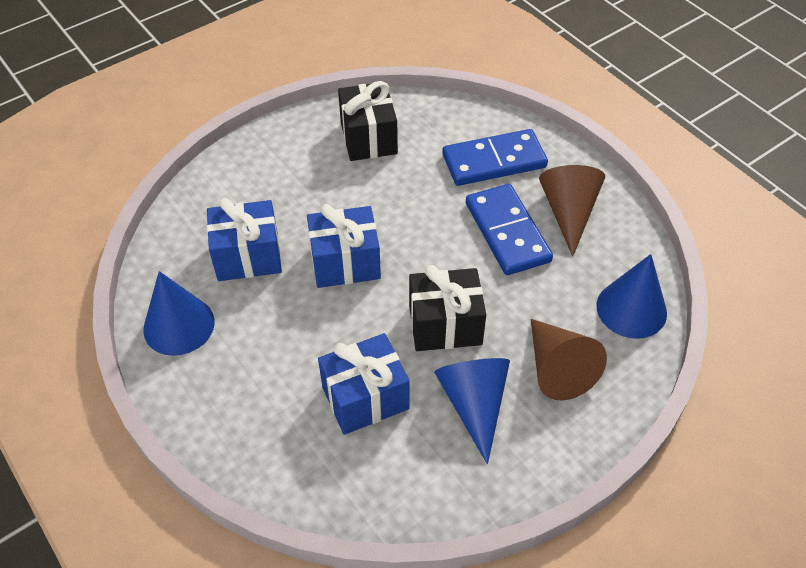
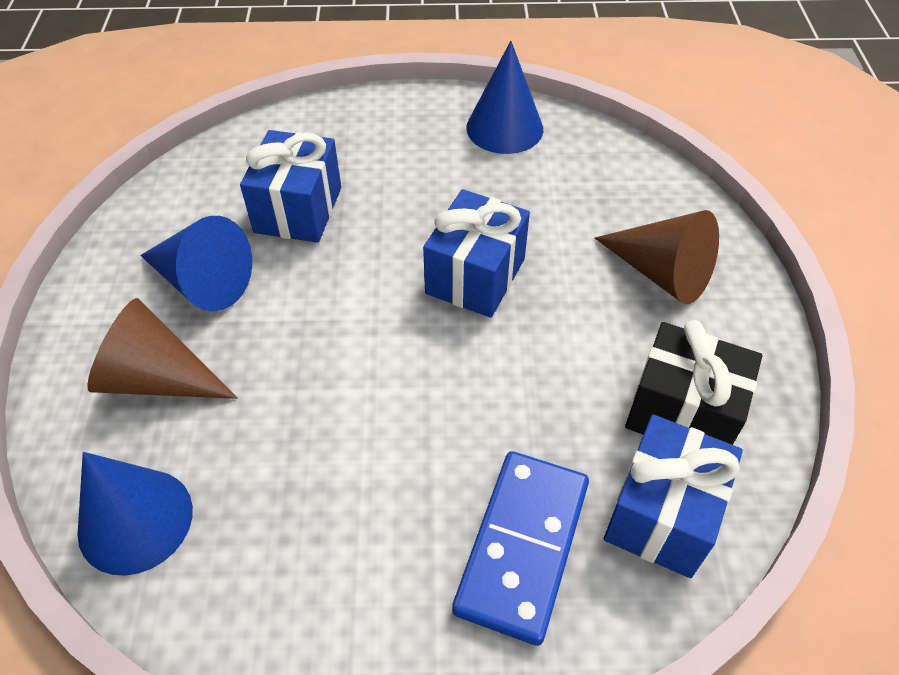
camera: 125 degrees right, 0 degrees up
(248, 256) = (553, 205): blue gift -> blue gift (662, 514)
(445, 325) = (312, 314): black gift -> none
(507, 232) = (379, 466): blue domino -> none
(568, 213) = (343, 574): brown cone -> brown cone (661, 273)

